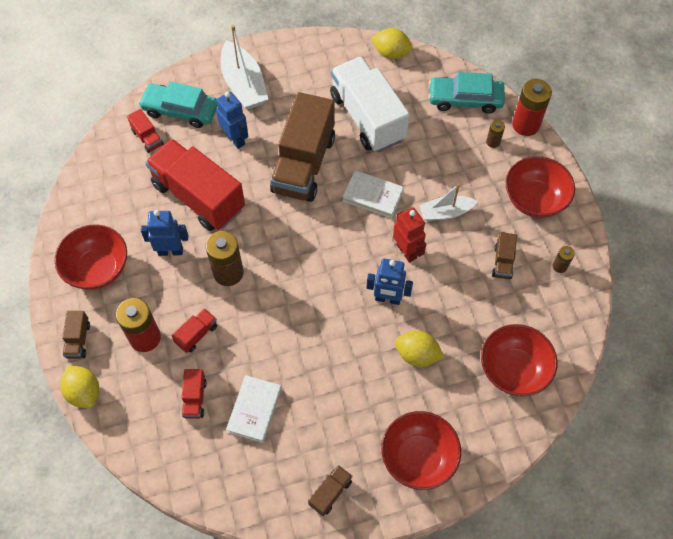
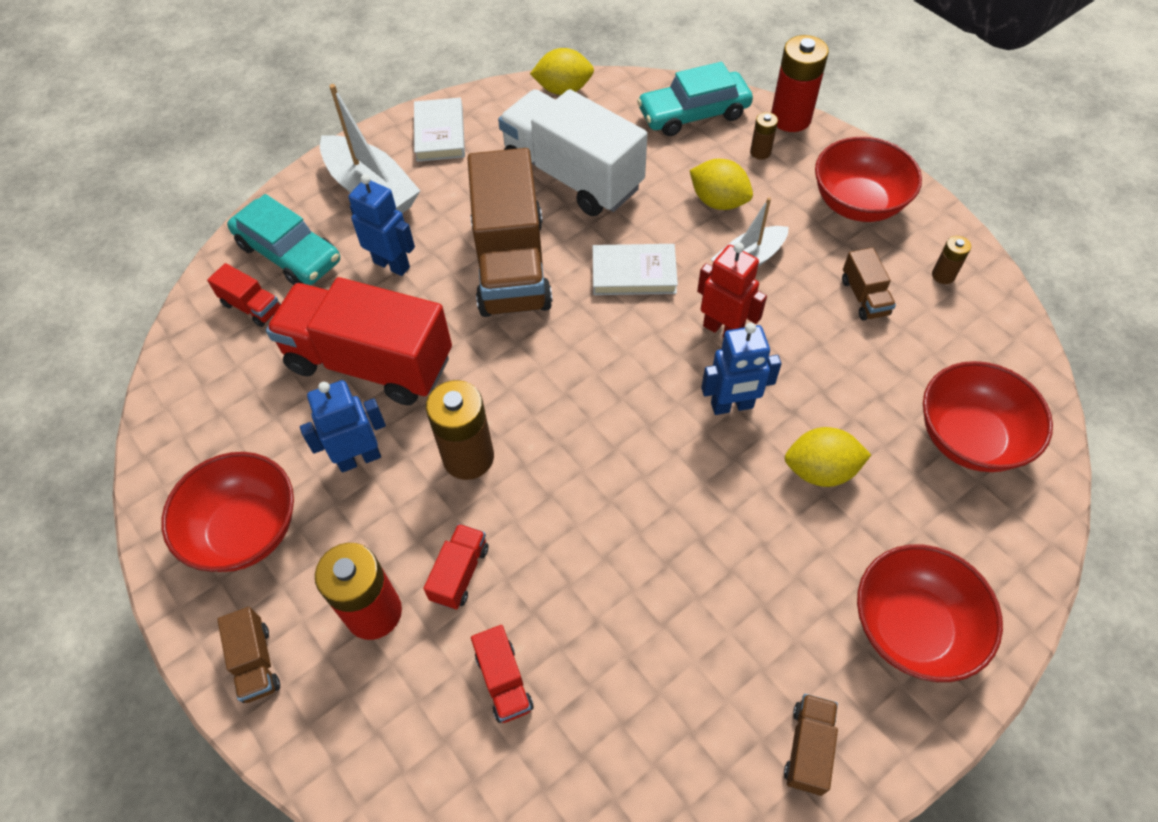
camera: 20 degrees left, 5 degrees down
(84, 392) = (302, 751): yellow lemon -> yellow lemon (718, 201)
(180, 110) = (289, 253): turquoise car -> turquoise car turned 135 degrees counterclockwise
(254, 410) = (613, 659): white book -> white book (440, 134)

